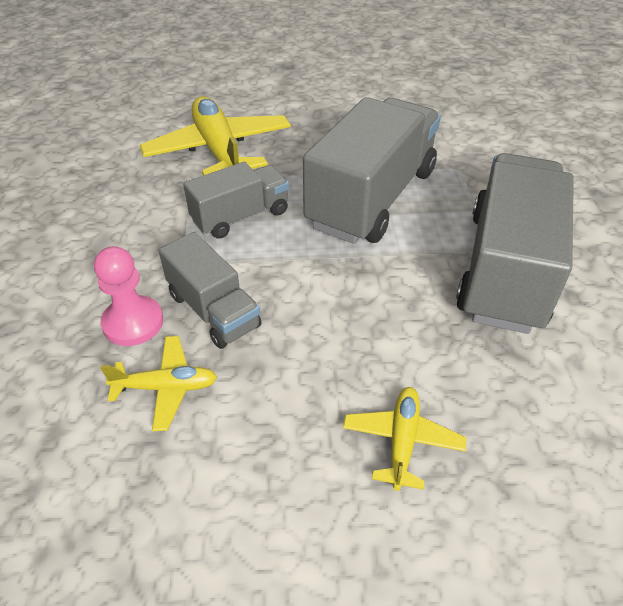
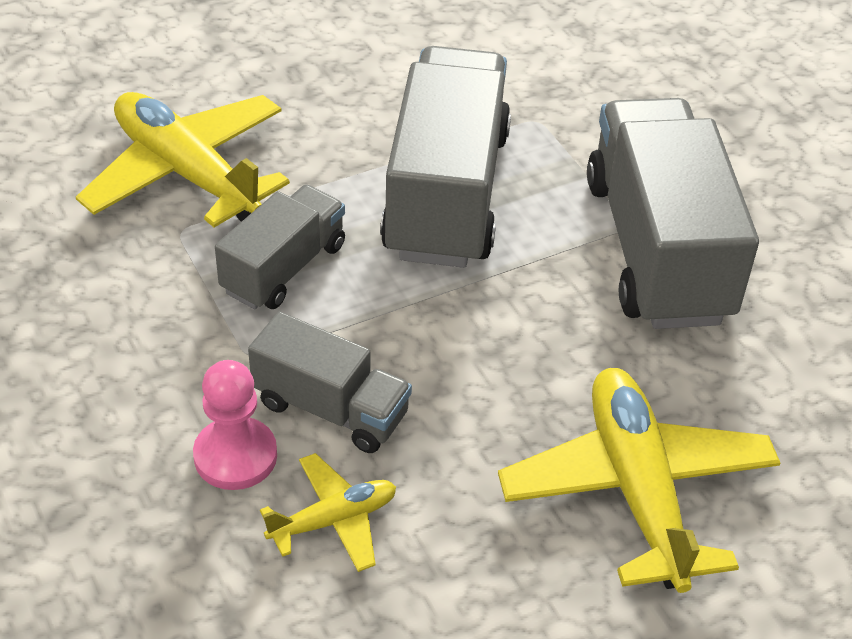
camera: 25 degrees left, 0 degrees up
(402, 441) = (637, 490): yellow plane -> yellow plane, size x1.95

